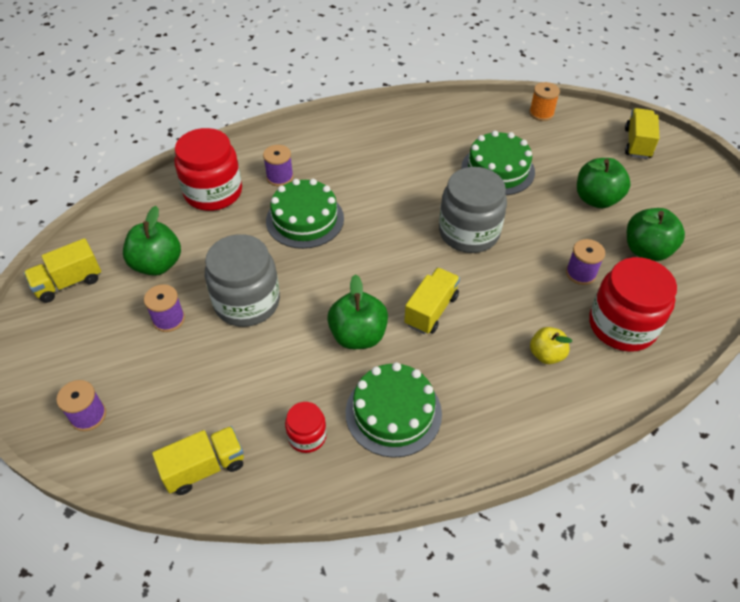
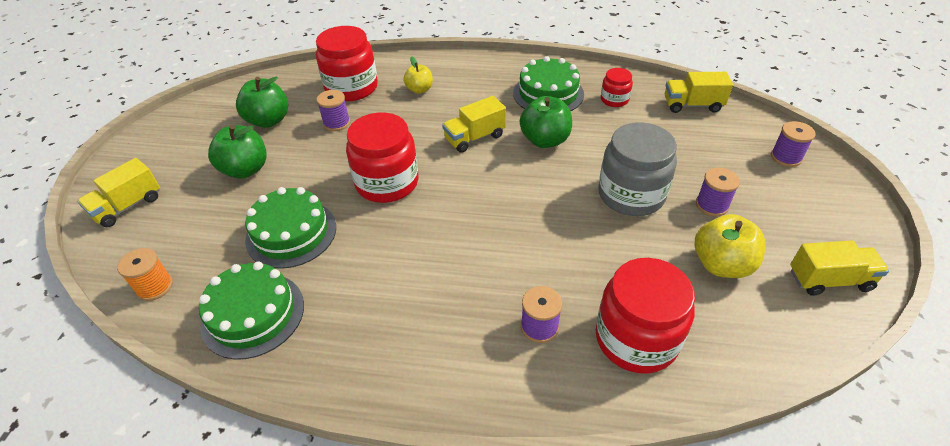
camera: 150 degrees left, 5 degrees down
(157, 264) = (721, 264): green apple -> yellow apple
(305, 219) = (537, 256): green cake -> green cake (253, 314)
(469, 232) = (387, 183): grey jar -> red jar

